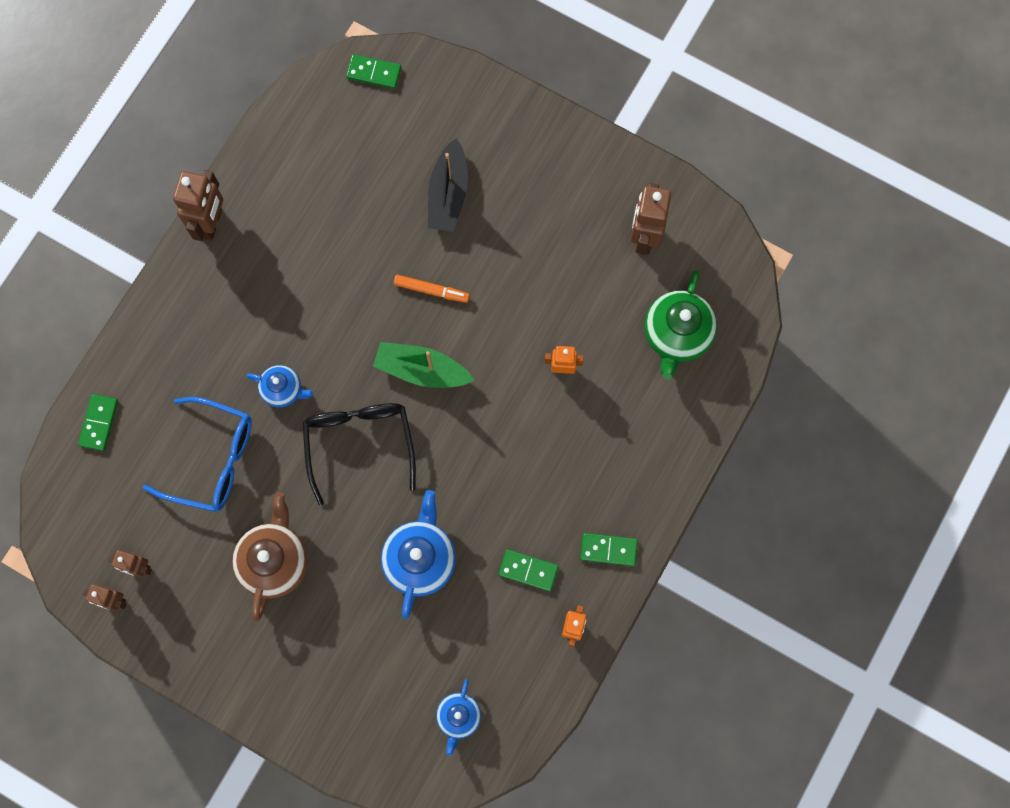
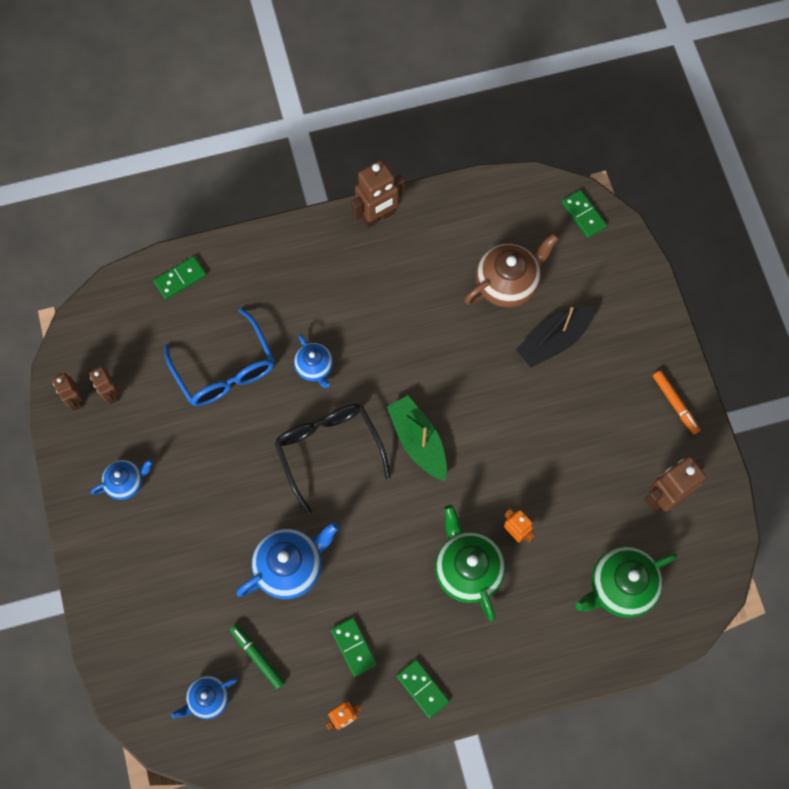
camera: 45 degrees right, 5 degrees down
(224, 623) = (126, 482): none -> blue teapot
(274, 561) = (197, 474): brown teapot -> brown teapot (507, 283)
(359, 443) = (328, 450): black glasses -> black glasses turned 60 degrees counterclockwise
(431, 290) = (478, 394): orange marker -> orange marker (675, 403)
(464, 649) = (257, 657): none -> green marker
(555, 430) = (467, 569): none -> green teapot

